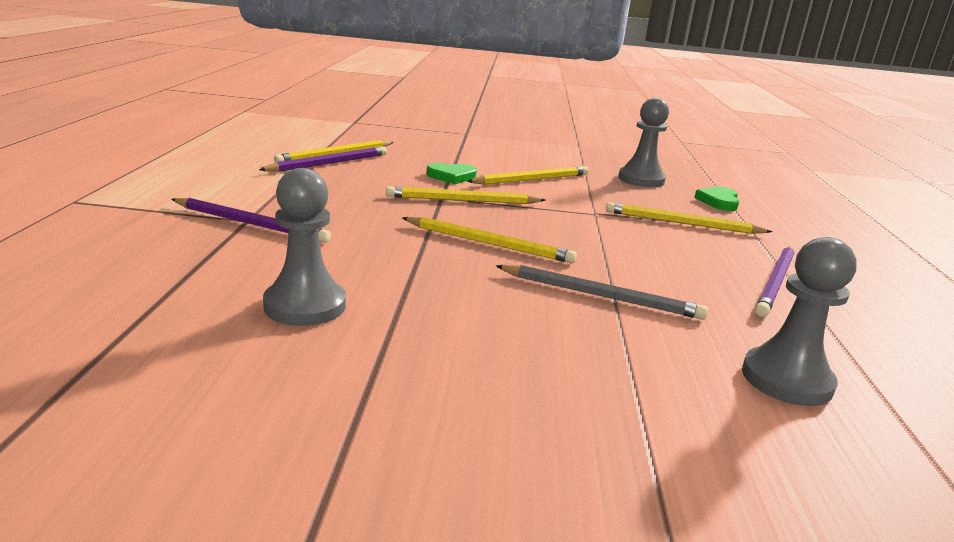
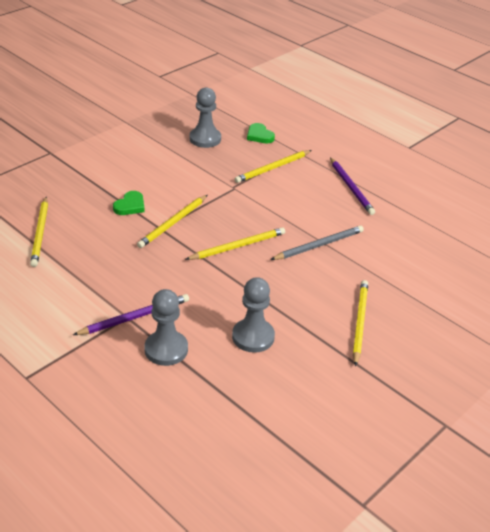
camera: 50 degrees left, 15 degrees up
(329, 163) = (55, 243): purple pencil -> none
(531, 179) = (165, 178): yellow pencil -> yellow pencil (359, 322)
(786, 379) = (413, 243): grey pawn -> grey pawn (166, 349)

